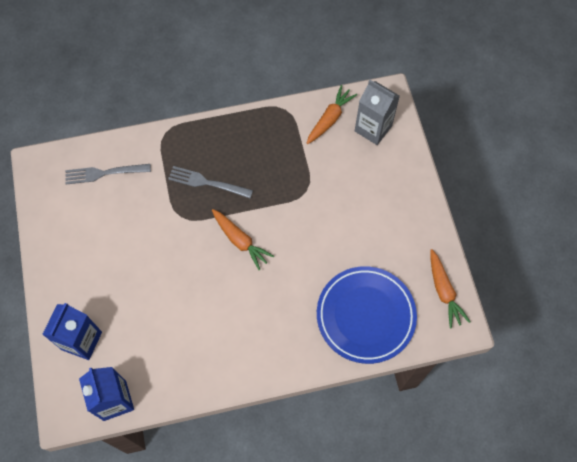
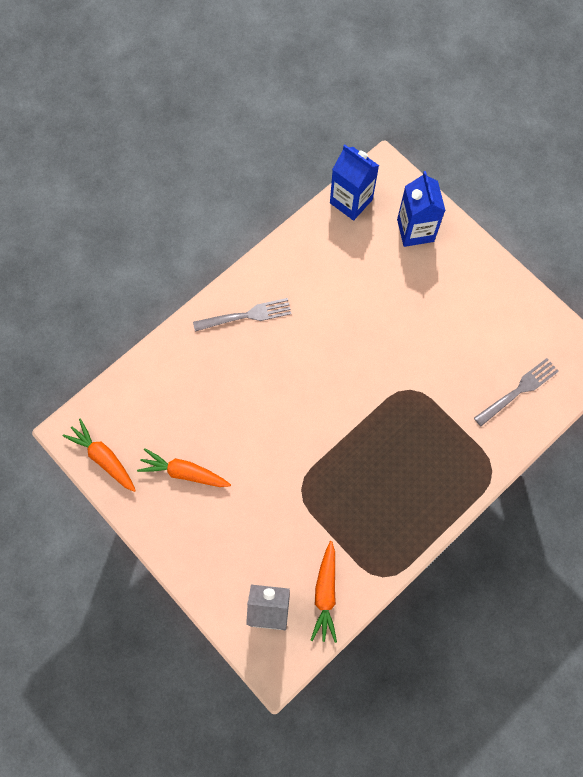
camera: 150 degrees right, 5 degrees up
(207, 182) = (408, 439): grey fork -> grey fork (246, 315)
(240, 241) = (335, 397): orange carrot -> orange carrot (184, 472)
(365, 316) = (170, 391): blue plate -> none

